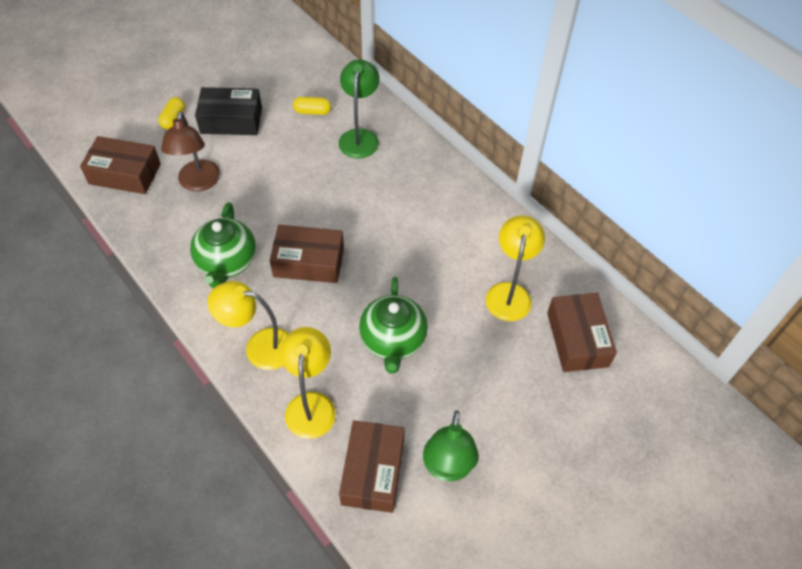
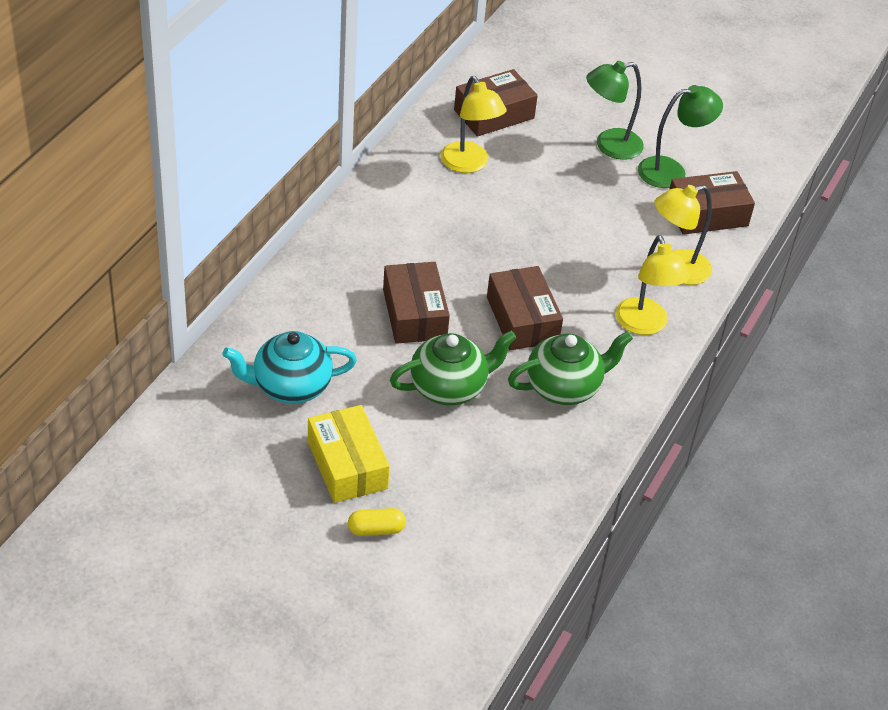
camera: 115 degrees left, 10 degrees down
(125, 174) = (496, 539): brown box -> brown box (414, 314)
(198, 183) = (469, 457): brown lamp -> none
(231, 120) = (347, 465): black box -> yellow box
(312, 111) = (290, 386): yellow capsule -> turquoise teapot
(360, 137) = (313, 328): green lamp -> green lamp (609, 146)
(393, 340) = (574, 232): green teapot -> green teapot (449, 387)
(509, 293) = (469, 164): yellow lamp -> yellow lamp turned 105 degrees counterclockwise

